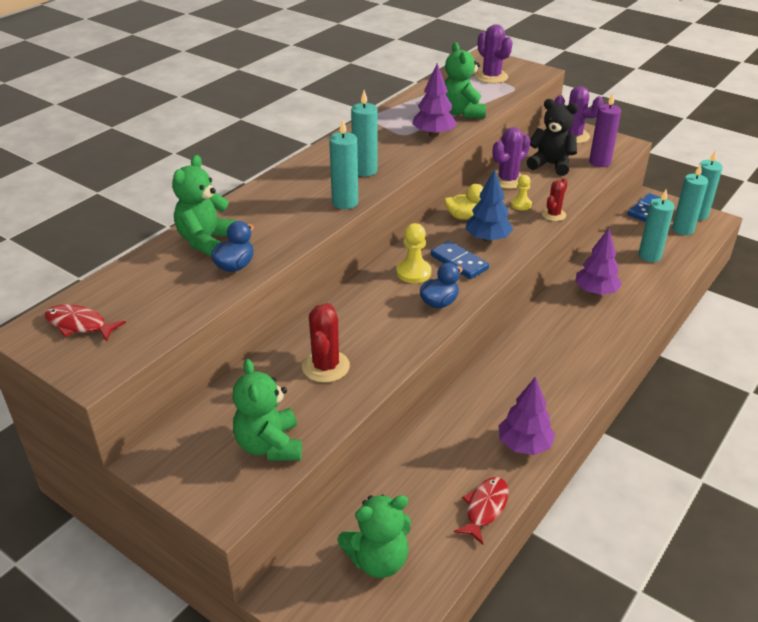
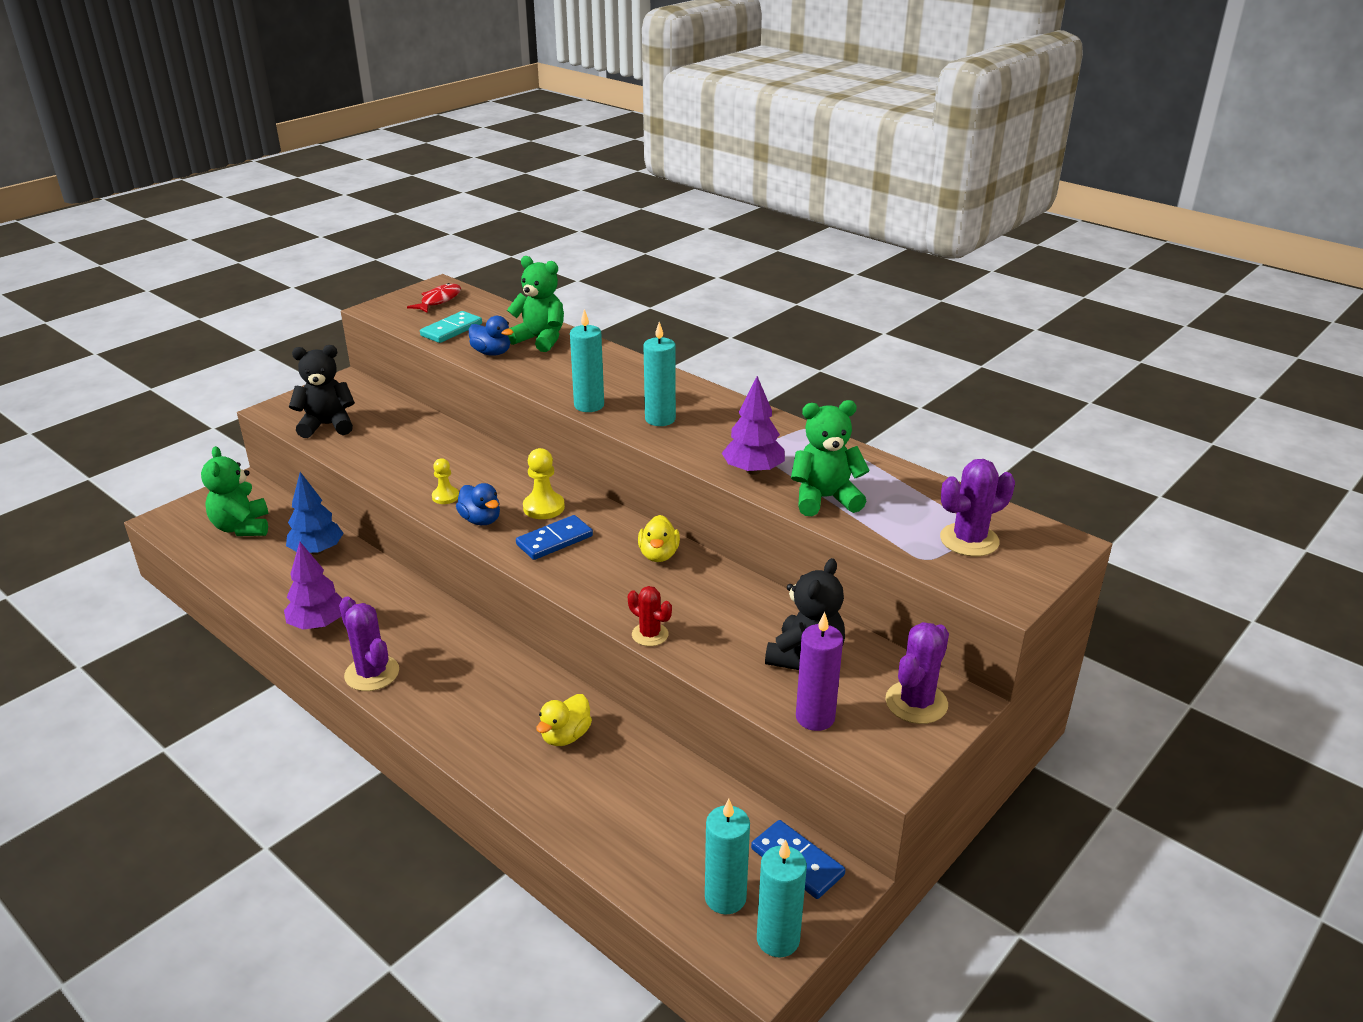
camera: 95 degrees right, 5 degrees down
(171, 301) = (451, 330): none -> turquoise domino
(269, 445) = (327, 425): green teddy bear -> black teddy bear
(326, 366) = (410, 451): red cactus -> none
(485, 508) = (256, 588): red fish -> none
(487, 239) = (600, 567): blue tree -> blue tree (317, 551)
(507, 180) = (756, 605): purple cactus -> purple cactus (372, 673)
(521, 204) = (683, 608): yellow pawn -> yellow pawn (445, 496)
(595, 291) = (565, 736): purple tree -> yellow duck
(649, 256) = (647, 824): turquoise candle -> none

